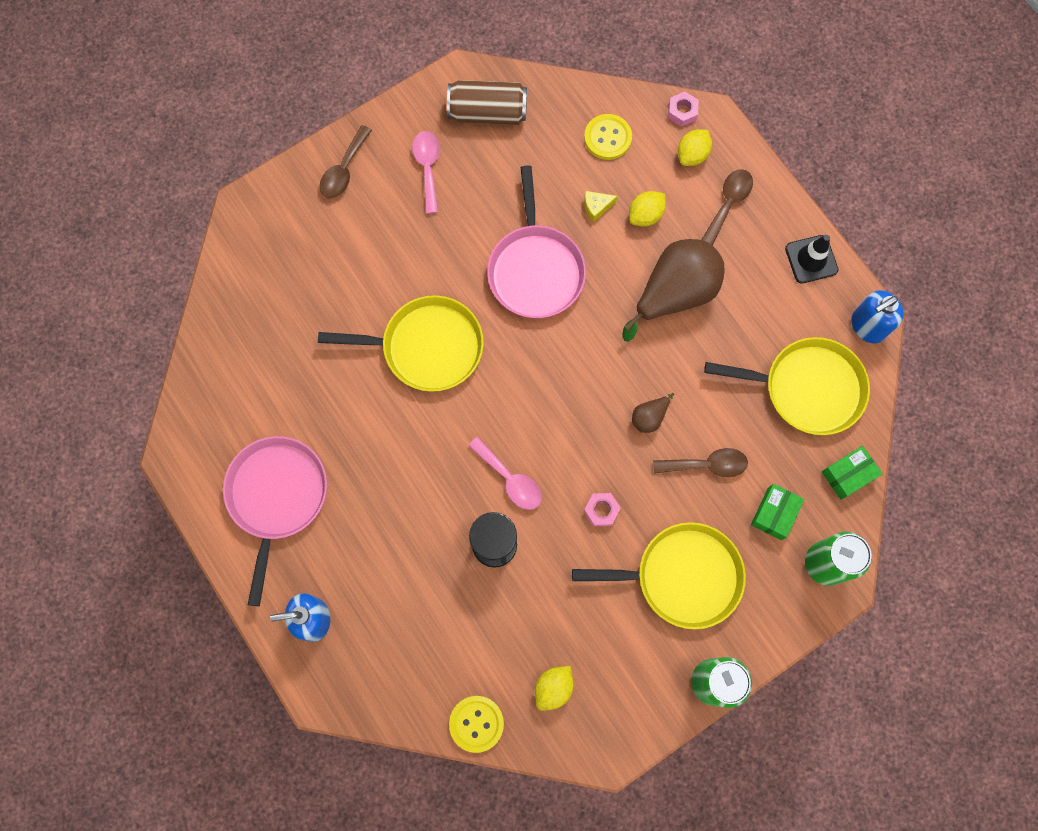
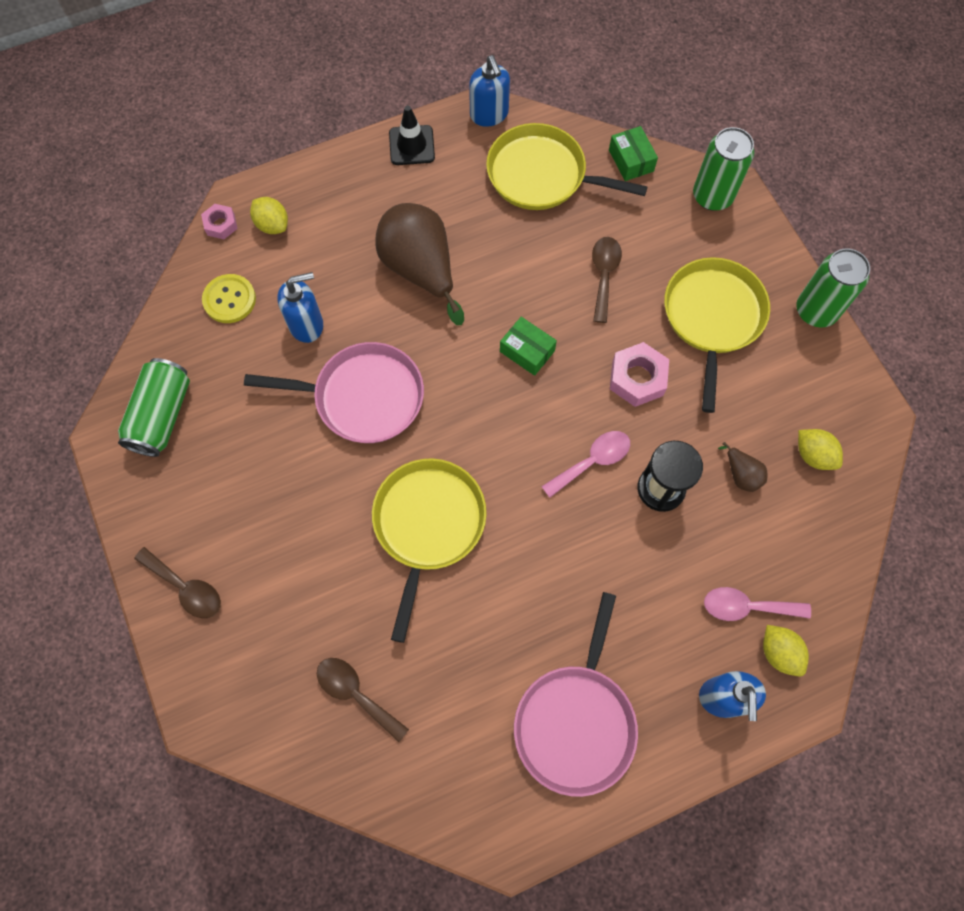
camera: 80 degrees left, 5 degrees down
(277, 496) = (576, 722): pink pan -> pink pan turned 90 degrees counterclockwise
(428, 168) = (211, 491): pink spoon -> pink spoon (746, 607)
(476, 723) = (845, 536): yellow button -> none
(487, 113) = (162, 415): brown can -> green can
(596, 207) = (306, 324): yellow cheese -> blue soap dispenser
(601, 510) = (637, 378): pink nut -> pink nut, size x1.65
(645, 215) = (328, 280): yellow lemon -> yellow lemon (779, 652)
(649, 417) = (547, 317): brown pear -> brown pear (741, 474)
(728, 203) = (334, 203): brown spoon -> brown spoon (356, 693)
(774, 513) = (660, 227): green box -> green box (527, 351)
(807, 388) = (541, 175): yellow pan -> yellow pan turned 90 degrees counterclockwise

